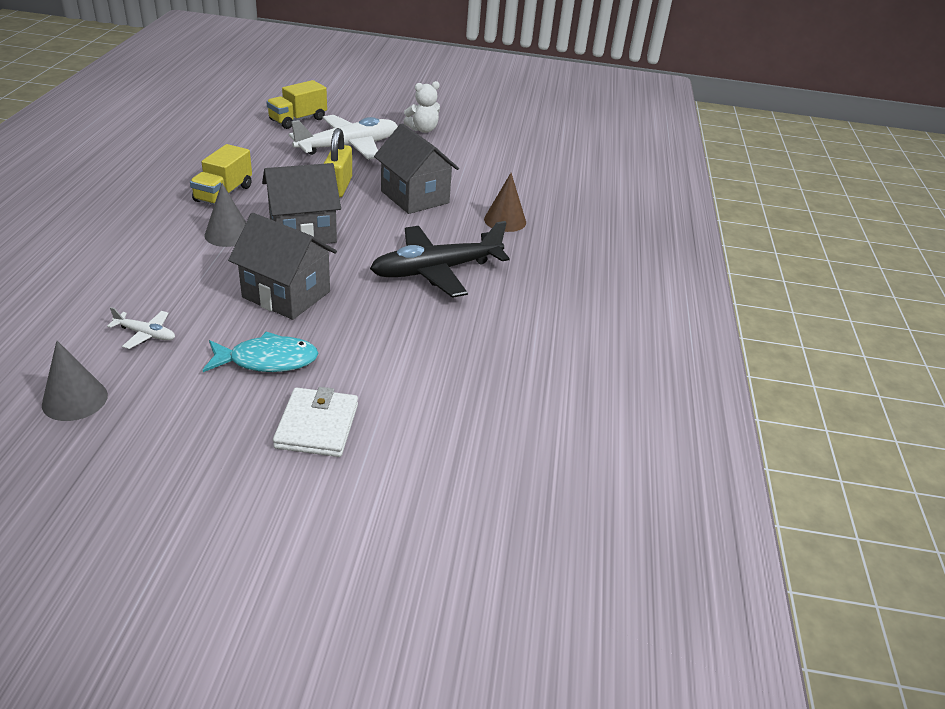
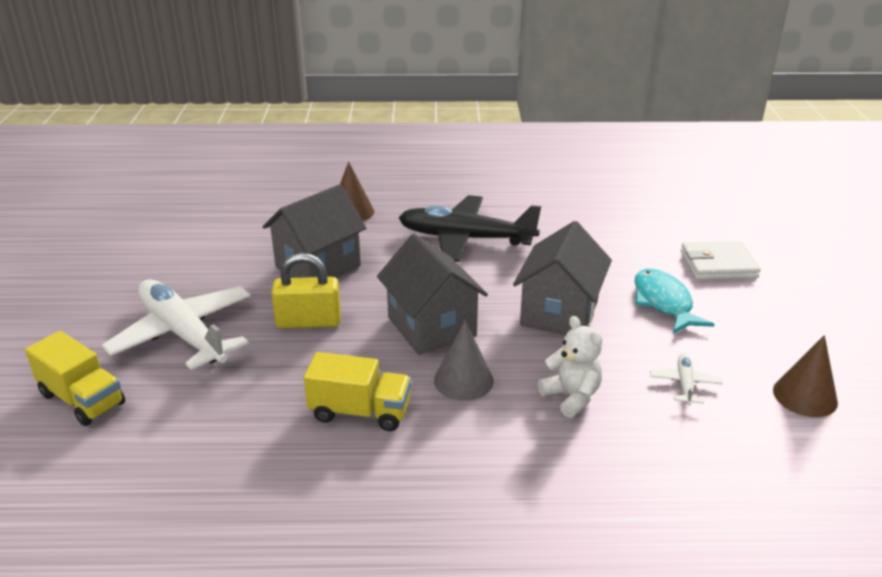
camera: 95 degrees left, 5 degrees down
(75, 399) = (805, 396): grey cone -> brown cone
(423, 129) = (116, 282): white teddy bear -> white teddy bear (571, 396)
(436, 270) = (466, 238): black plane -> black plane turned 135 degrees clockwise

